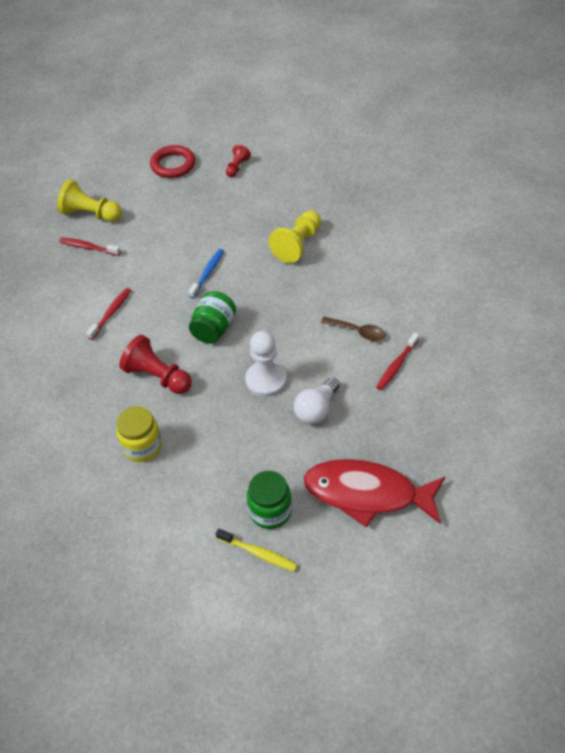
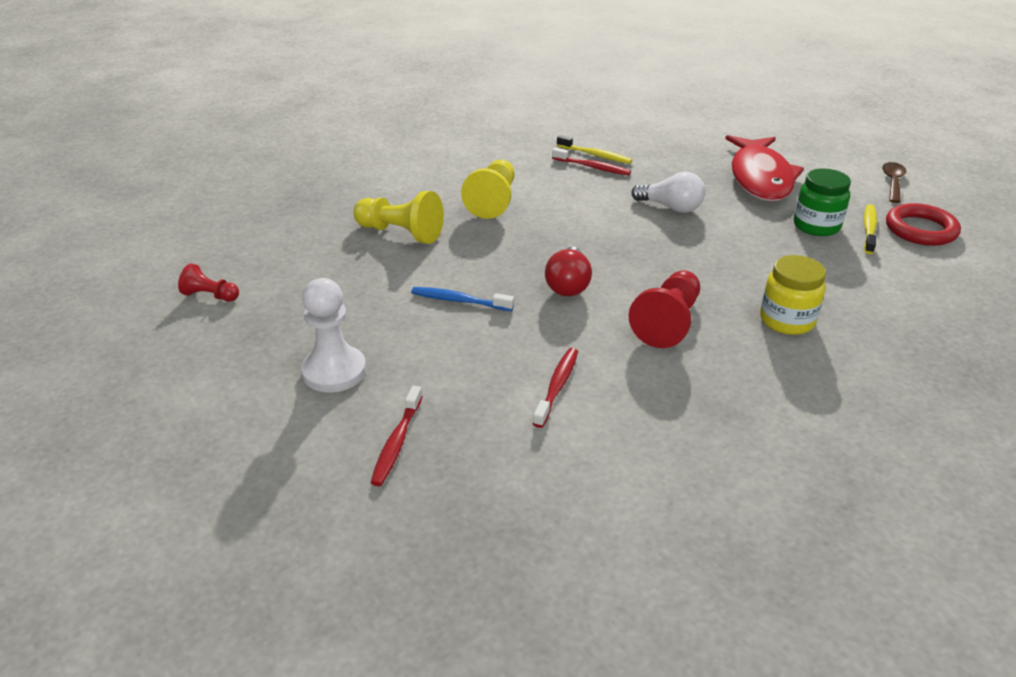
camera: 100 degrees left, 15 degrees down
(91, 214) = (300, 456): yellow pawn -> yellow pawn (493, 201)
(111, 313) = (557, 386): red toothbrush -> red toothbrush turned 90 degrees clockwise
(173, 165) = (177, 366): red ring -> red ring (920, 230)
(214, 329) = (568, 285): green jar -> red light bulb
(266, 380) = (642, 240): white pawn -> white pawn (334, 371)
(357, 332) = (549, 189): brown spoon -> brown spoon (892, 182)
(421, 371) = (595, 155): none -> yellow toothbrush

